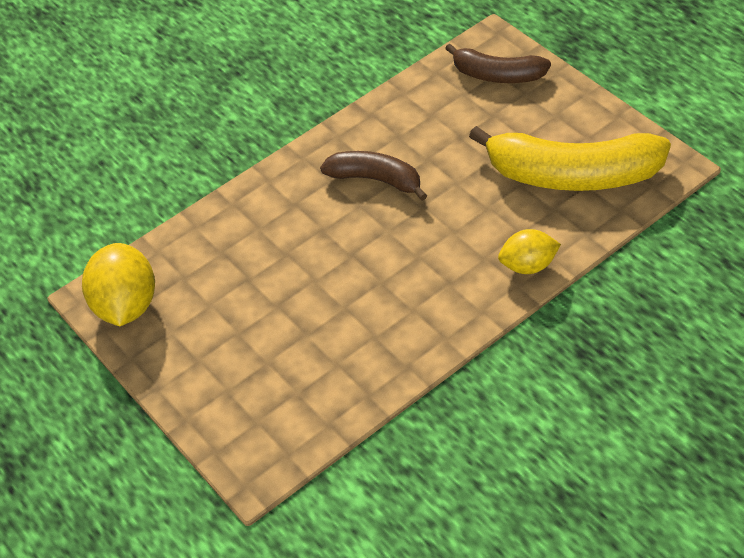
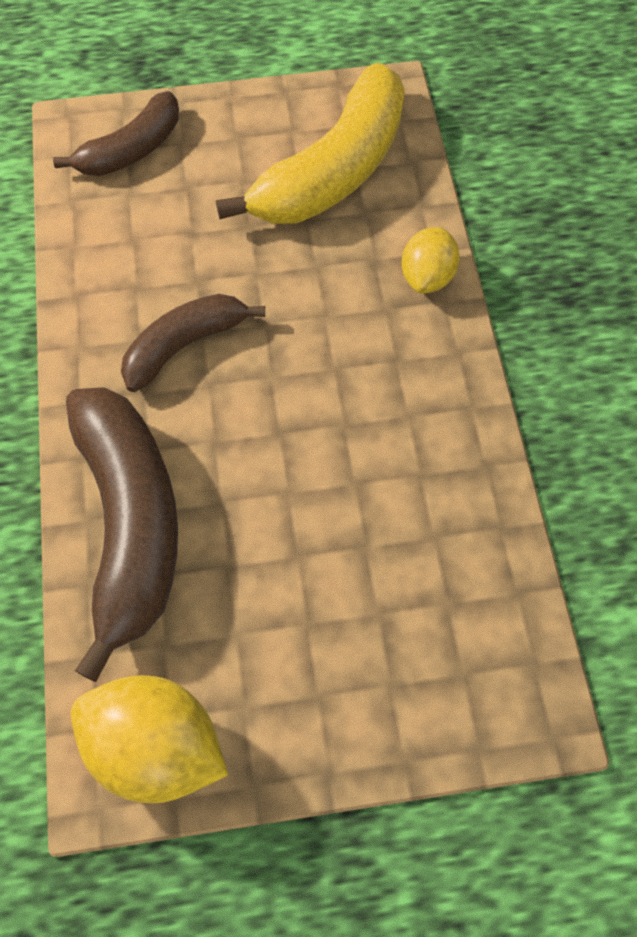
camera: 65 degrees left, 15 degrees up
(243, 223) = (130, 524): none -> brown banana

